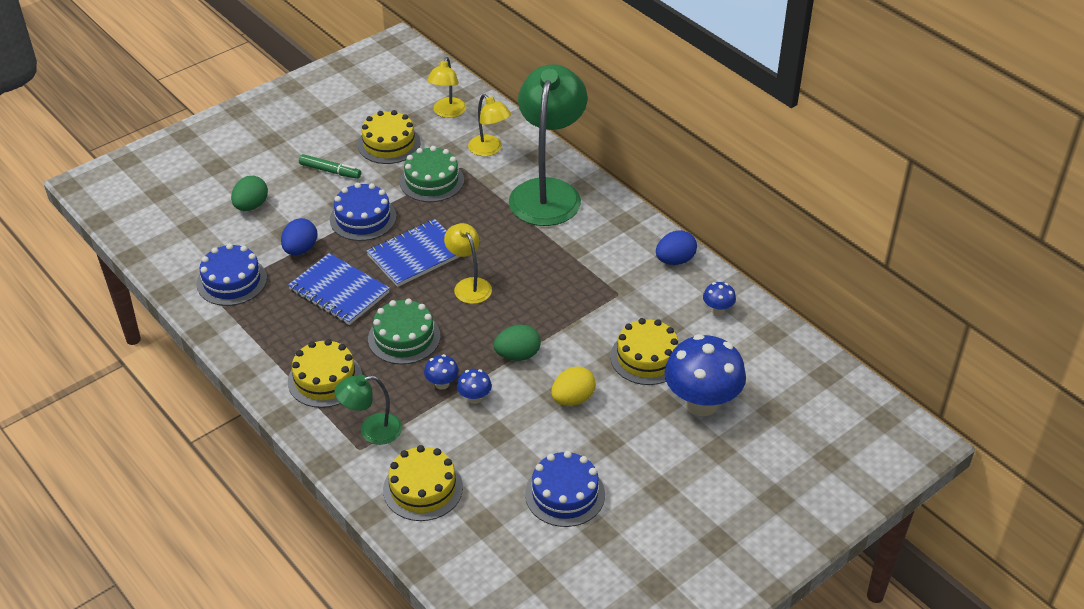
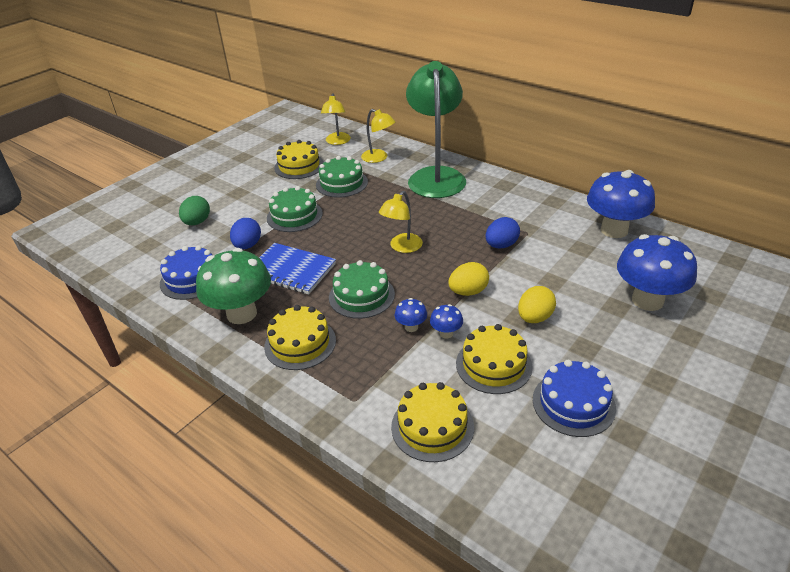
camera: 10 degrees left, 5 degrees down
(275, 334) = (242, 314): none -> green mushroom
(330, 171) = (257, 189): green marker -> none
(363, 218) = (294, 216): blue cake -> green cake
(372, 431) = (360, 381): green lamp -> none
(416, 255) = (348, 233): blue notebook -> none
(469, 285) = (402, 247): yellow lamp -> yellow lamp turned 105 degrees counterclockwise
(517, 355) = (468, 292): green egg -> yellow egg
(646, 357) = (579, 274): yellow cake -> yellow cake (493, 365)
(675, 260) = (559, 203): blue egg -> blue egg (501, 245)
(717, 310) = (614, 230): blue mushroom -> blue mushroom, size x2.29

